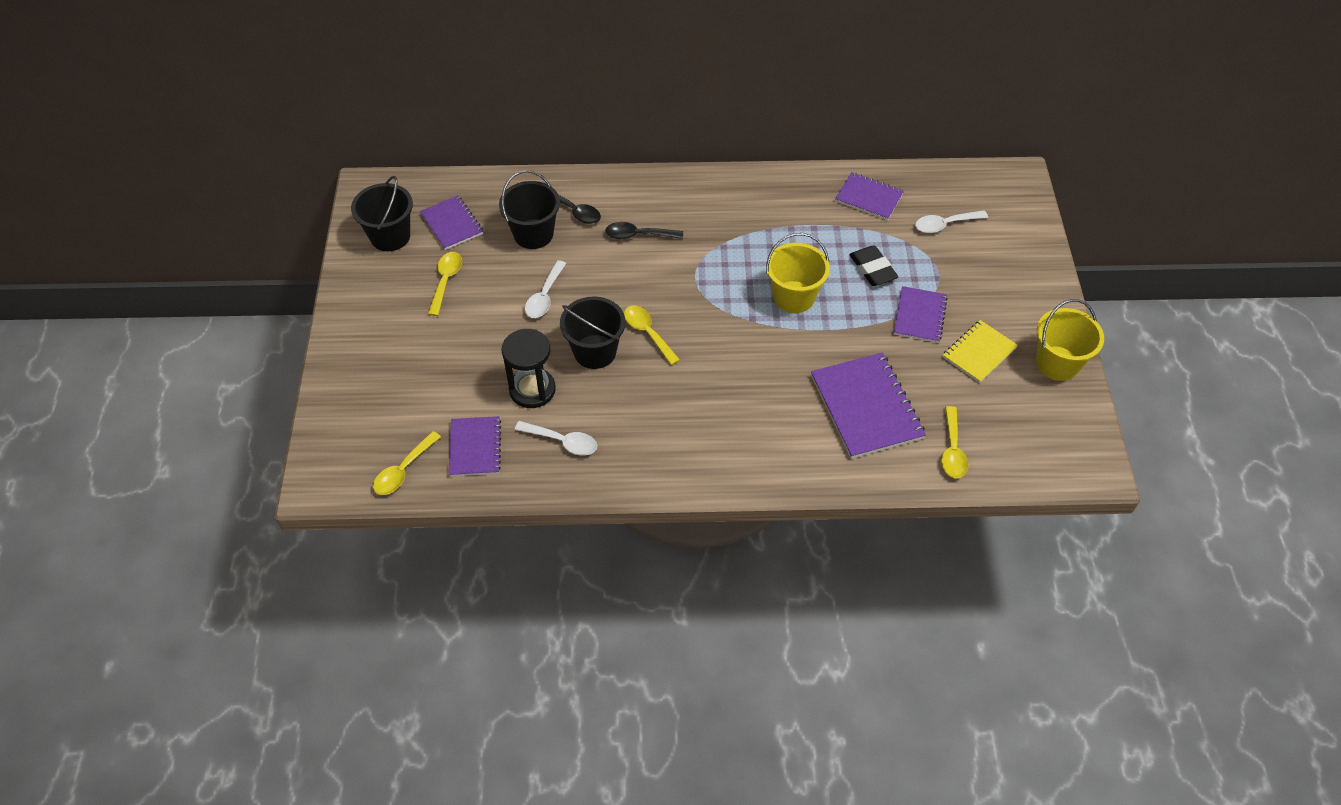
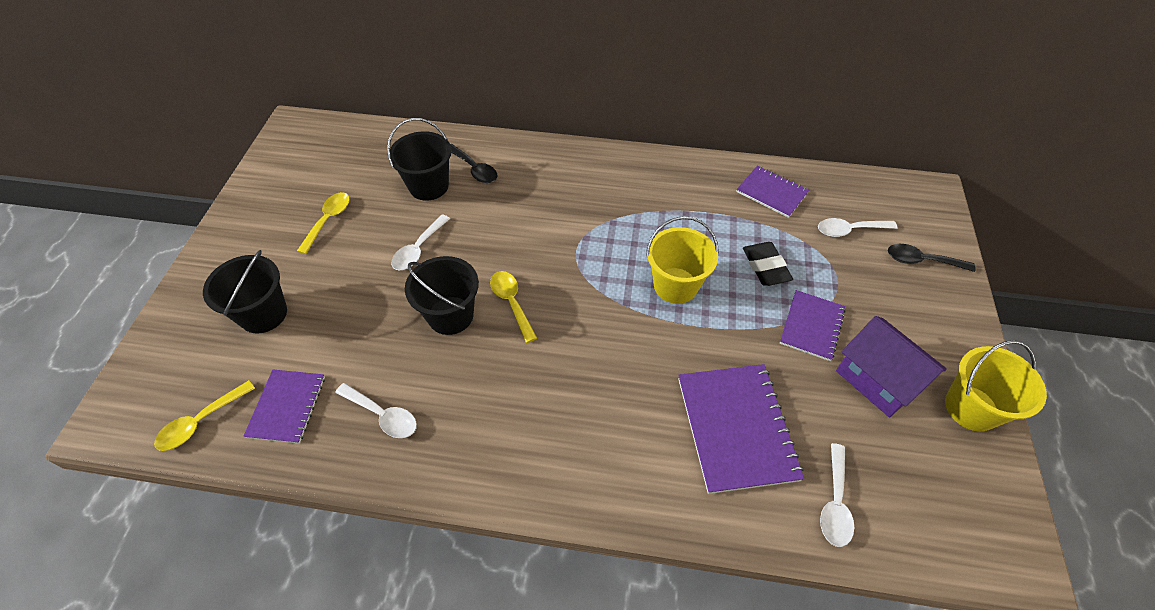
camera: 10 degrees right, 0 degrees up
(390, 236) = (294, 171): black bucket -> black bucket (263, 314)
(451, 224) = (355, 167): purple notebook -> none
(532, 390) = (371, 348): black hourglass -> none
(638, 235) = (530, 200): black spoon -> black spoon (921, 261)
(952, 450) = (835, 503): yellow spoon -> white spoon
(979, 352) = (877, 380): yellow notebook -> purple house

